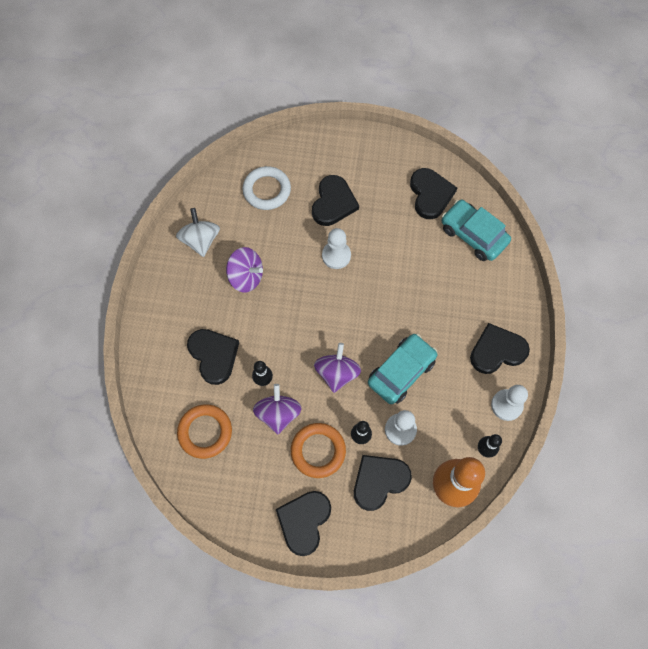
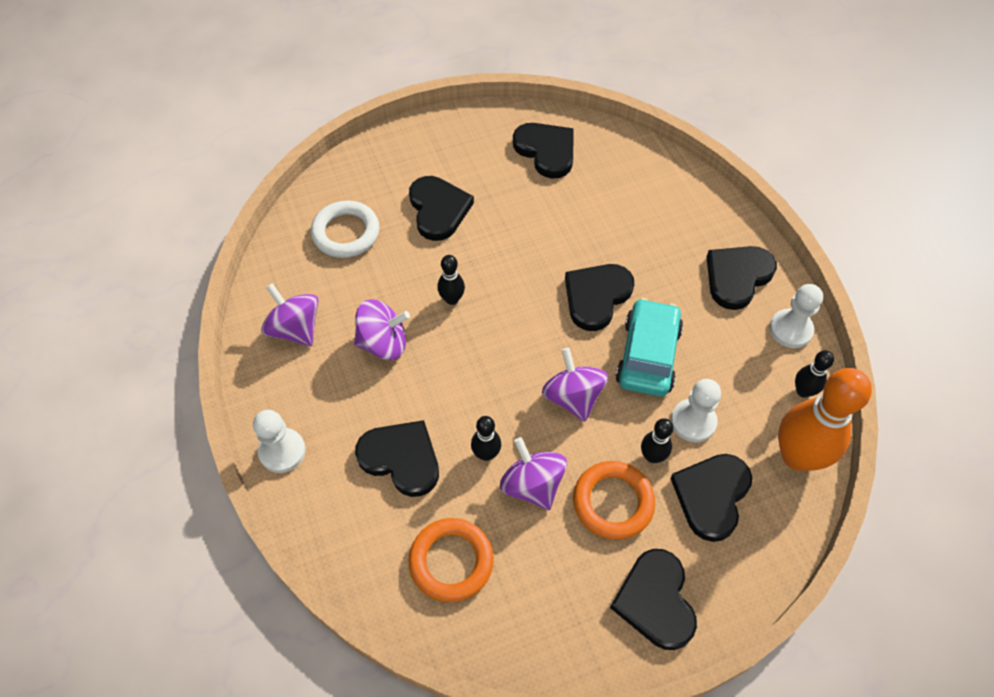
camera: 30 degrees left, 10 degrees down
(201, 240) = (295, 329): white spinning top -> purple spinning top
(304, 269) = (452, 299): none -> black bowling pin
(336, 255) = (481, 265): white pawn -> white pawn (282, 451)
(395, 315) = (596, 297): none -> black heart
(473, 235) = (623, 170): turquoise car -> none

